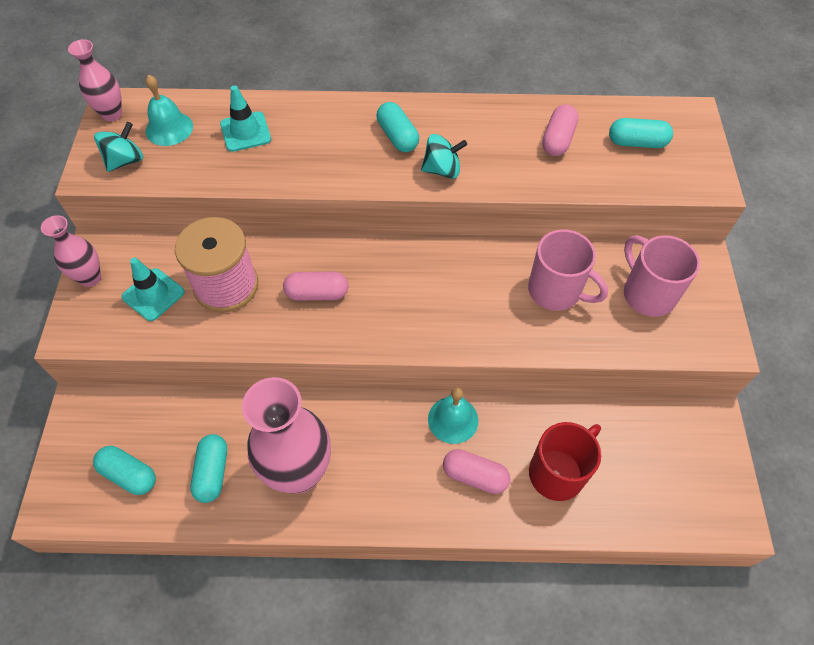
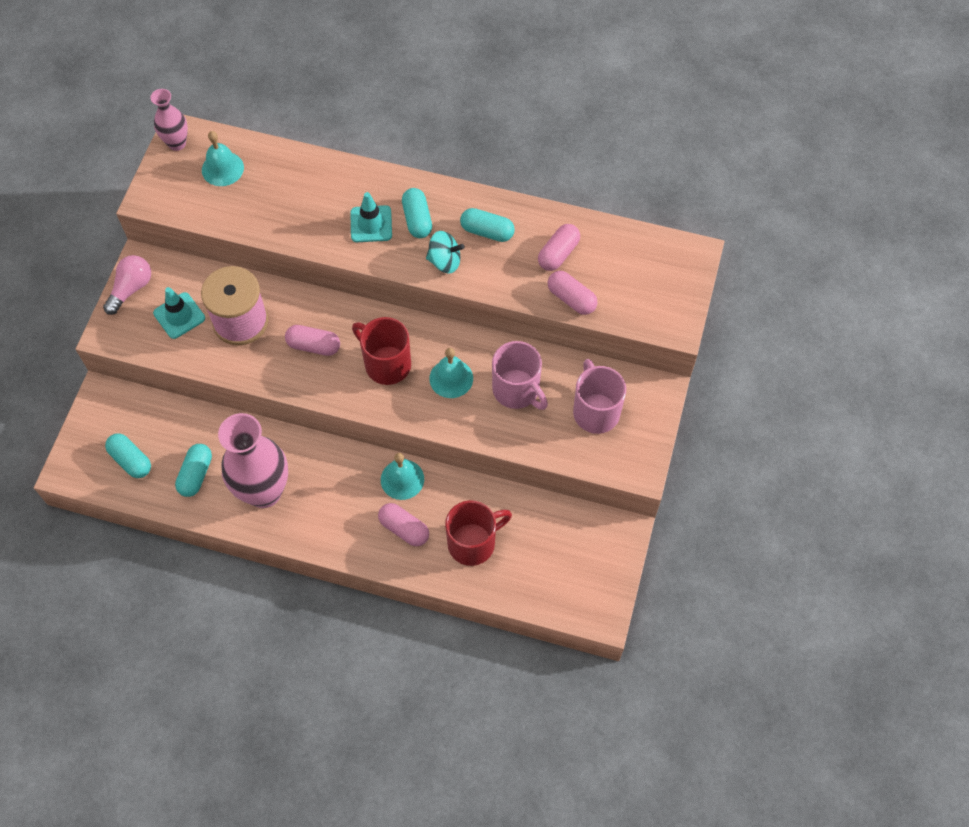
camera: 15 degrees right, 5 degrees up
(90, 278) = (131, 289): pink vase -> pink light bulb
(125, 161) = (179, 193): turquoise spinning top -> none
(245, 132) = (287, 186): turquoise traffic cone -> turquoise traffic cone (371, 224)
(404, 295) = (386, 364): none -> red mug
(480, 294) = (451, 378): none -> turquoise bell
(591, 179) = (571, 299): none -> pink capsule
(637, 143) = (628, 272): turquoise capsule -> turquoise capsule (487, 231)

